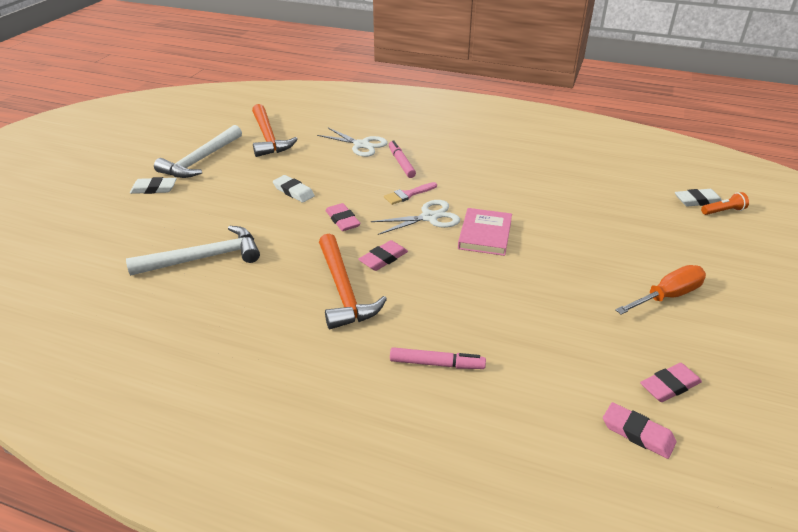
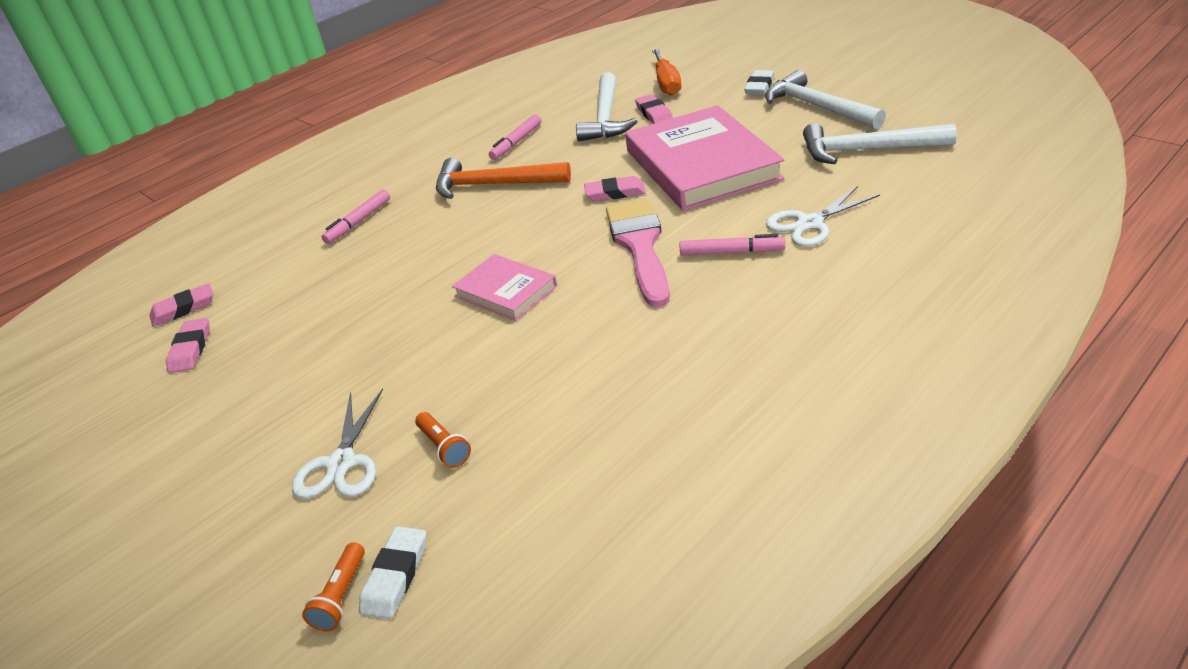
camera: 120 degrees right, 0 degrees up
(256, 303) = (516, 142): none -> pink marker
(268, 138) = (867, 150): orange hammer -> white hammer
(293, 191) = (702, 165): white eraser -> pink book
(383, 258) = (522, 212): pink eraser -> pink eraser (654, 114)
(408, 194) = (640, 246): pink brush -> pink brush, size x2.07
(429, 217) = (574, 254): white scissors -> white scissors (341, 463)
(623, 213) = (444, 447): none -> orange flashlight
(667, 296) = (271, 407): orange screwdriver -> orange screwdriver (666, 83)

